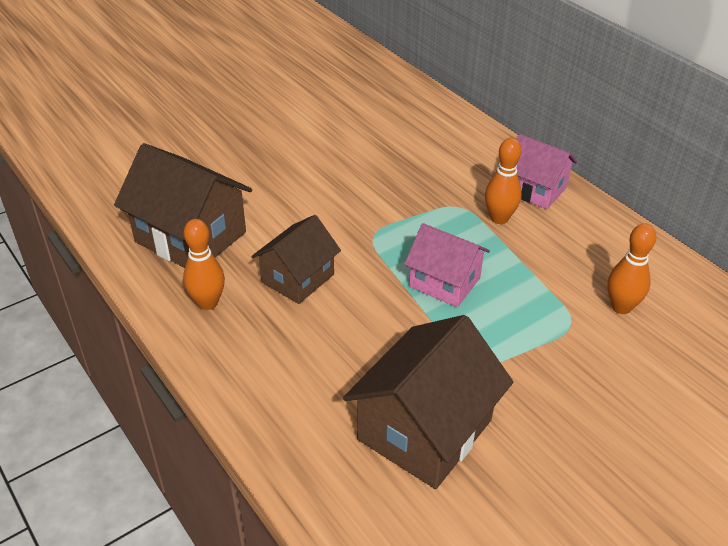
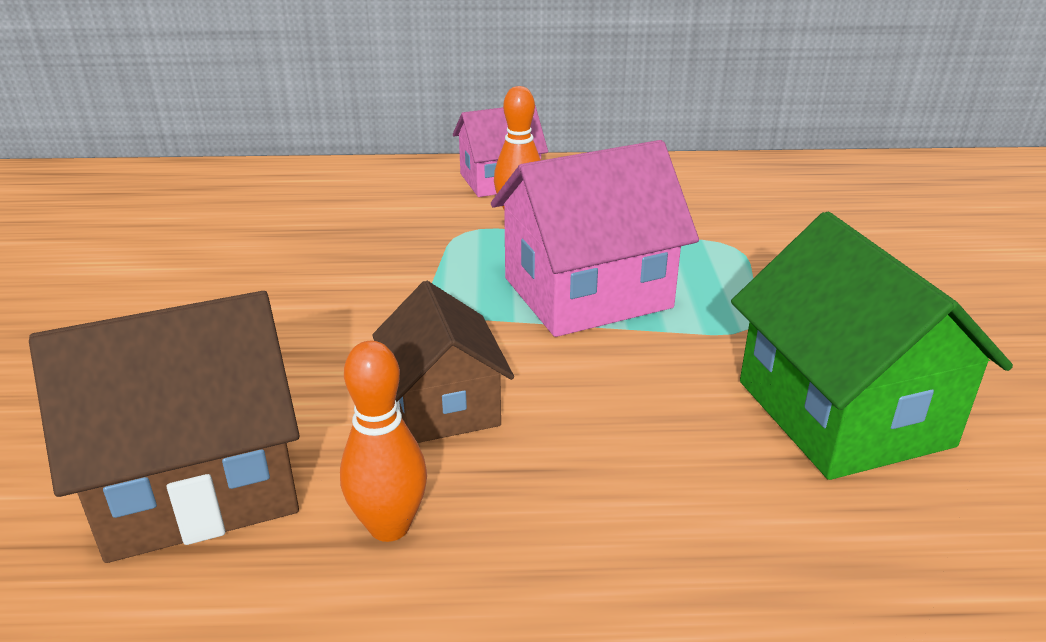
camera: 55 degrees left, 10 degrees down
(424, 430) = (843, 413): brown house -> green house
(444, 282) = (587, 293): pink house -> pink house, size x1.58
(621, 307) = (735, 212): orange bowling pin -> none

